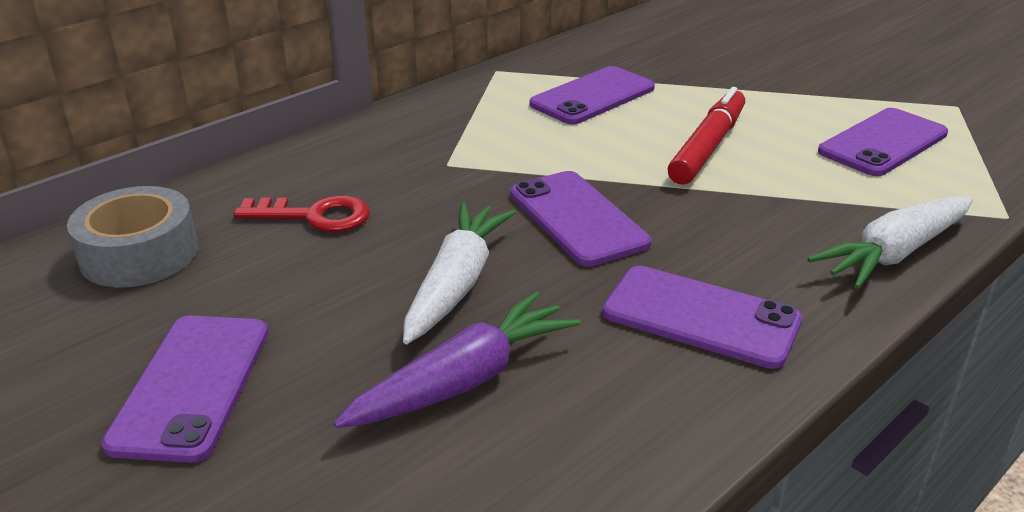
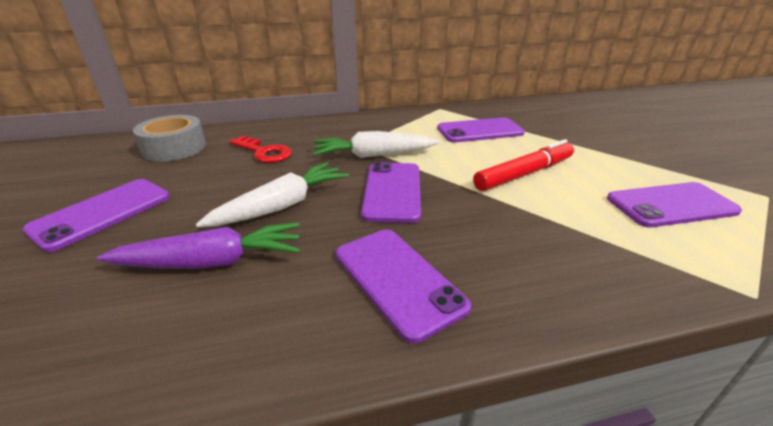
camera: 30 degrees right, 0 degrees up
(895, 253) = (607, 289): white carrot -> white carrot (374, 155)

